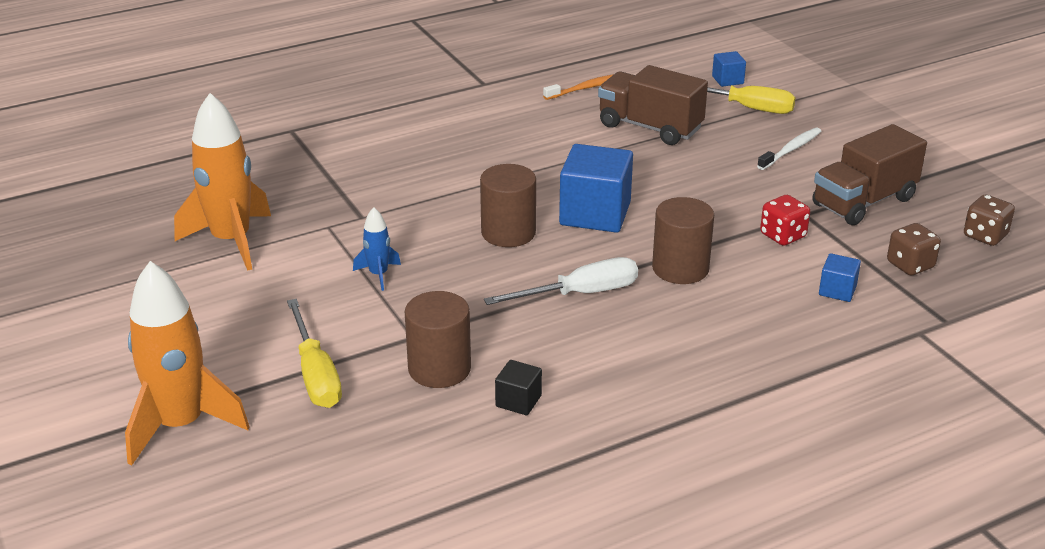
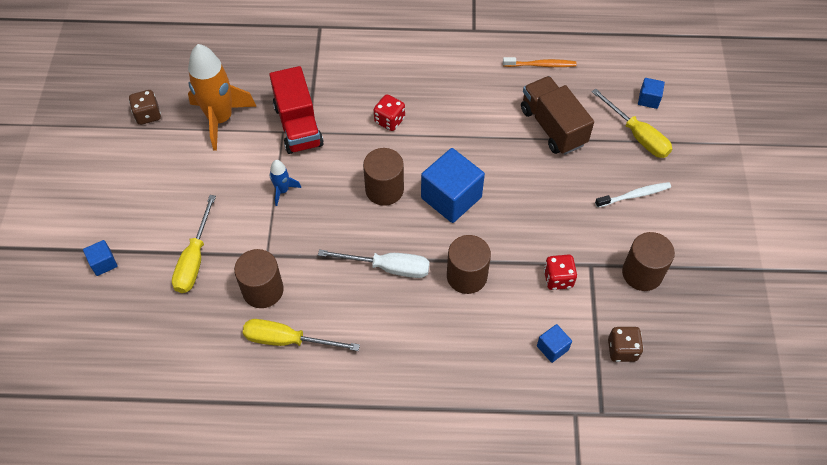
camera: 30 degrees right, 25 degrees up
(181, 425) = (103, 263): orange rocket -> blue cube
(344, 215) = (298, 125): none -> red truck
(456, 177) = (389, 120): none -> red dice
(518, 401) = (287, 340): black cube -> yellow screwdriver
(864, 202) = (642, 273): brown truck -> brown cylinder
(985, 236) = (701, 349): brown dice -> brown dice (148, 115)

